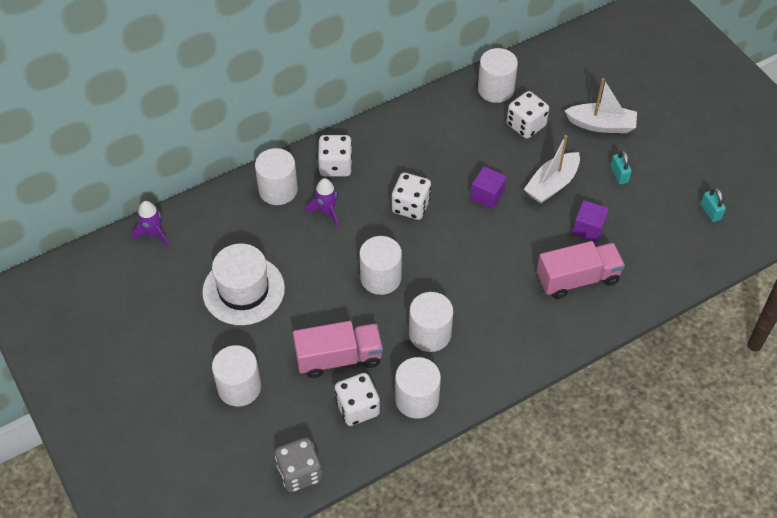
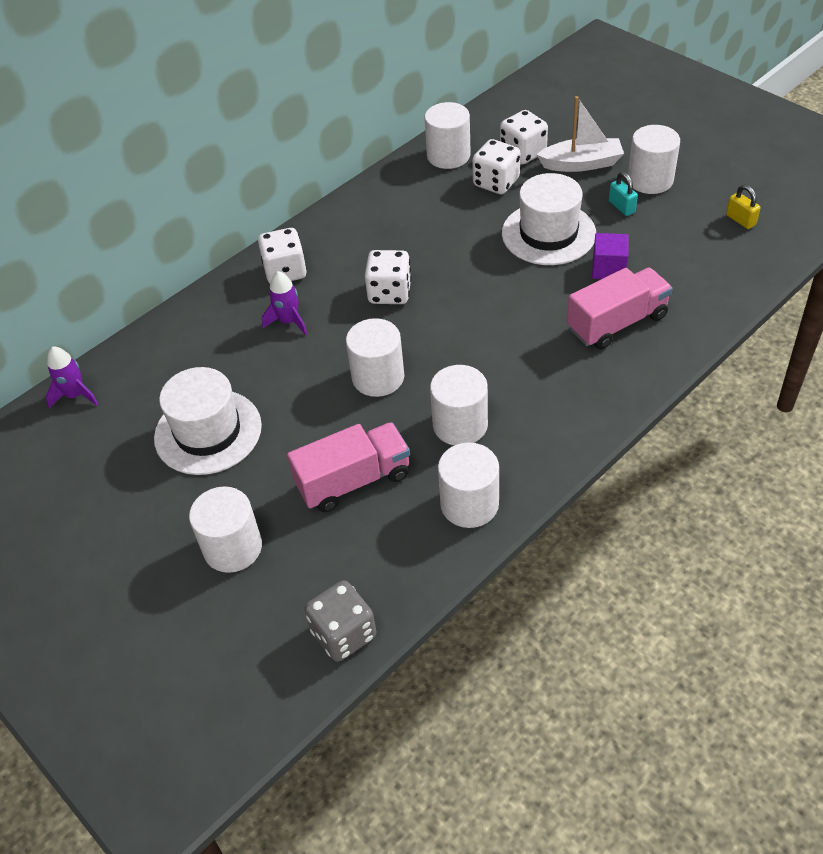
camera: 10 degrees left, 5 degrees down
(278, 190) = (221, 312): white cylinder -> white cylinder (650, 180)
(357, 408) = (396, 533): white dice -> white dice (523, 153)
(487, 195) = (477, 261): purple cube -> none
(552, 184) = (548, 233): white boat -> white hat
(710, 212) = (740, 220): turquoise padlock -> yellow padlock

